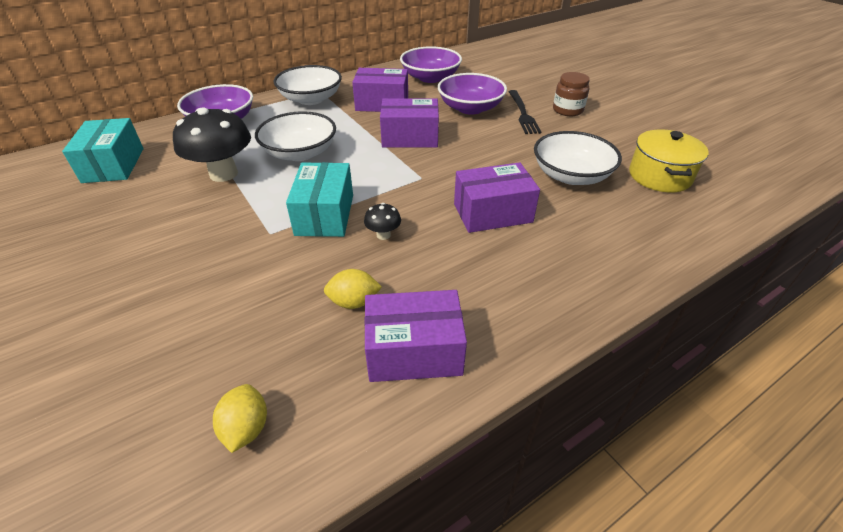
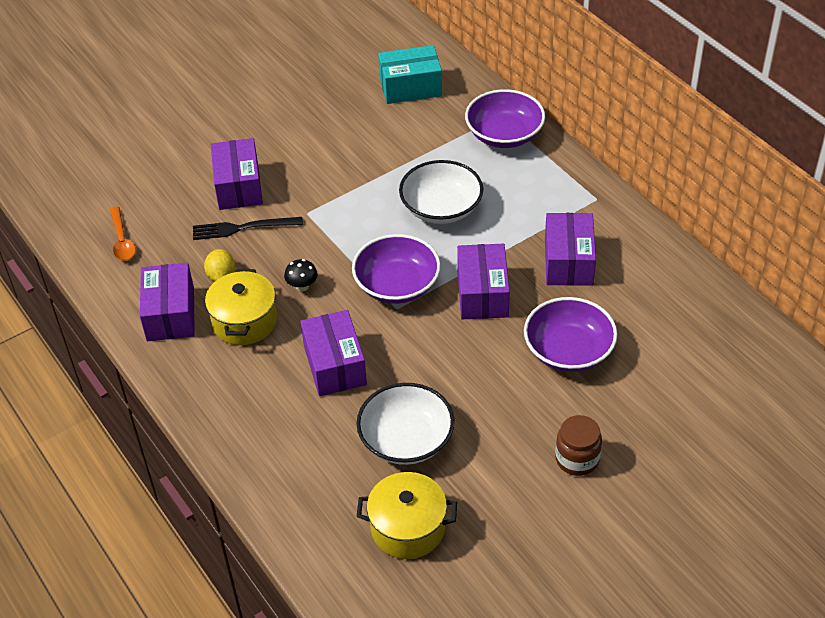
camera: 90 degrees right, 5 degrees up
(193, 292) = (238, 186): none -> purple box
(223, 174) = (398, 162): black mushroom -> none
(246, 428) = (122, 241): yellow lemon -> orange spoon
(311, 99) = (571, 195): white bowl -> none
(325, 215) = (332, 243): turquoise box -> none
(430, 78) = (662, 306): purple bowl -> purple bowl (397, 285)
(431, 278) = (244, 321): none -> yellow pot
(522, 113) = (559, 406): black fork -> black fork (243, 228)

